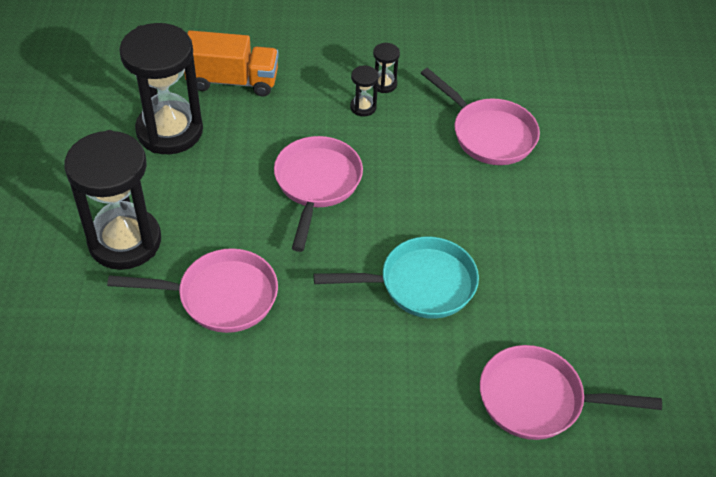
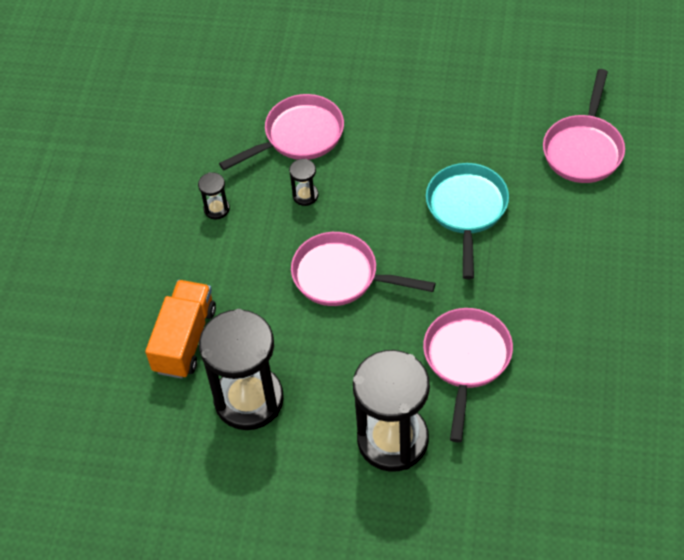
camera: 75 degrees left, 5 degrees up
(363, 107) = (245, 229): black hourglass -> black hourglass (305, 195)

